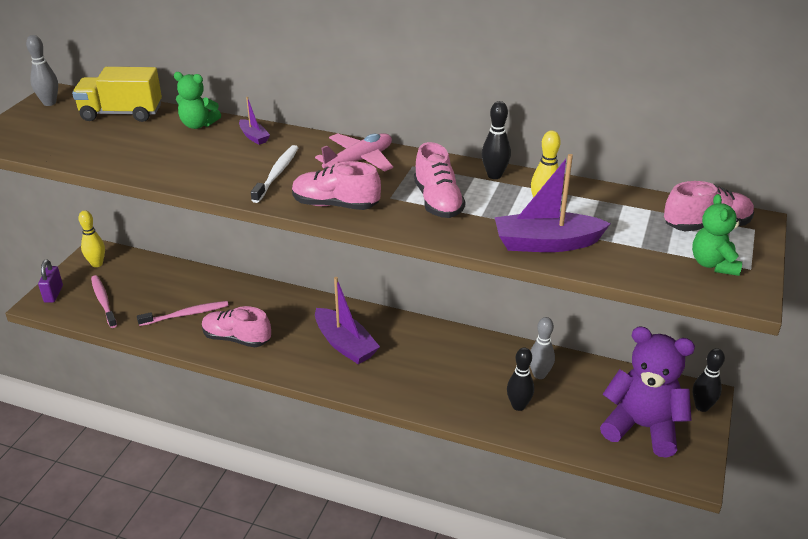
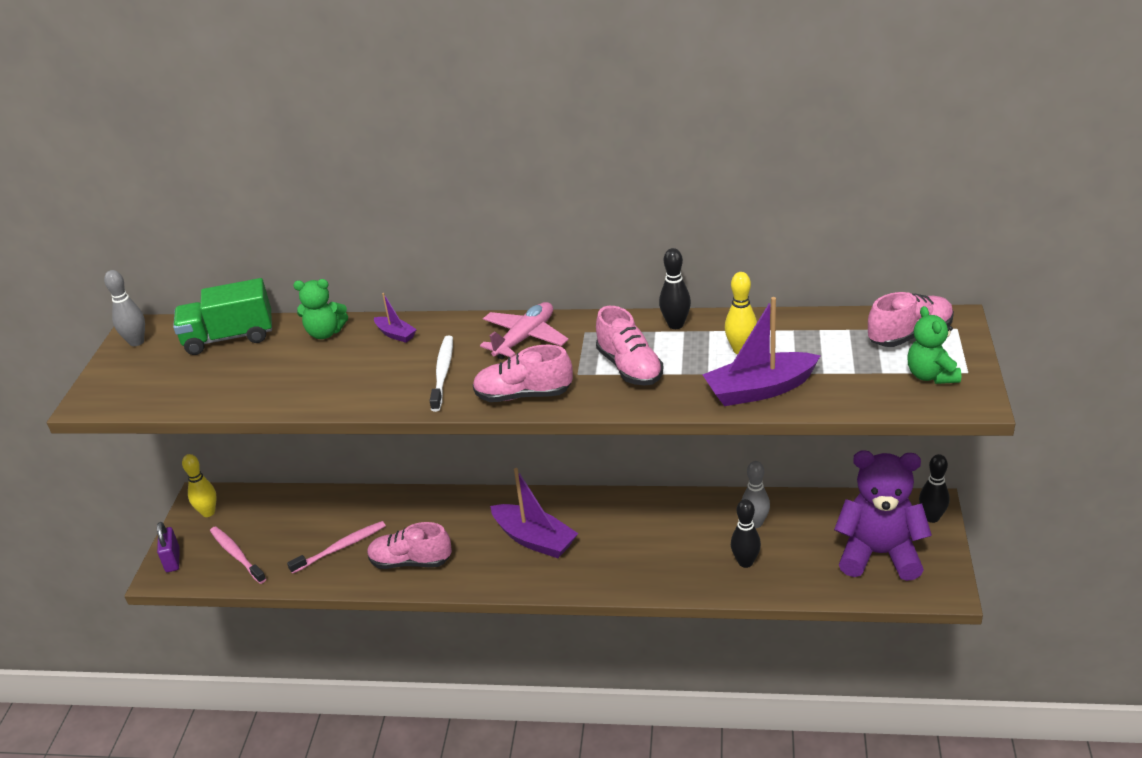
camera: 10 degrees left, 0 degrees up
(121, 113) = (229, 337): yellow truck -> green truck

